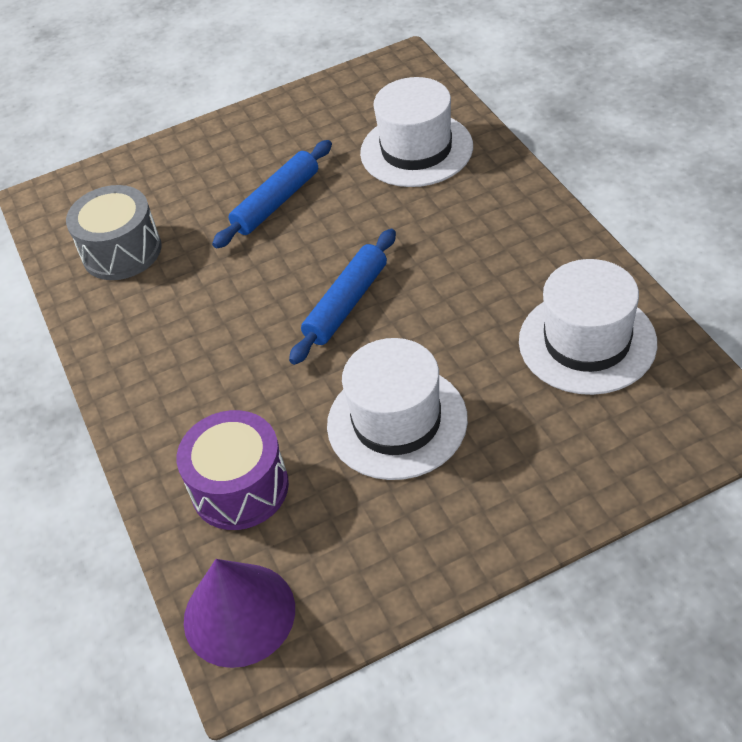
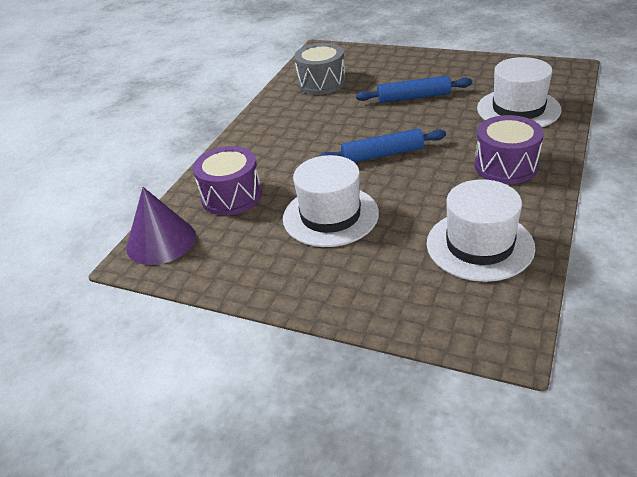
camera: 45 degrees right, 10 degrees down
(494, 231) = (506, 166): none -> purple drum

